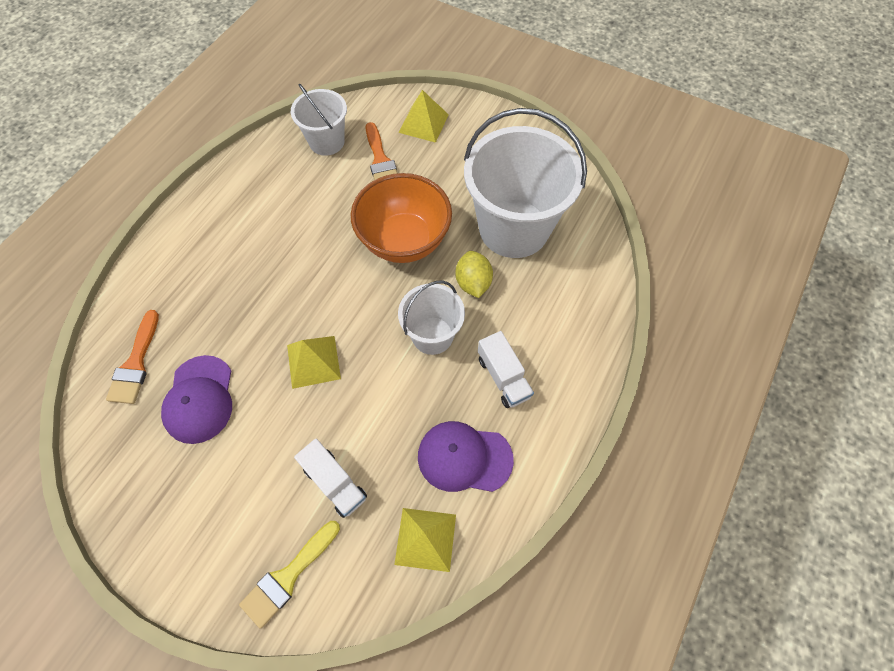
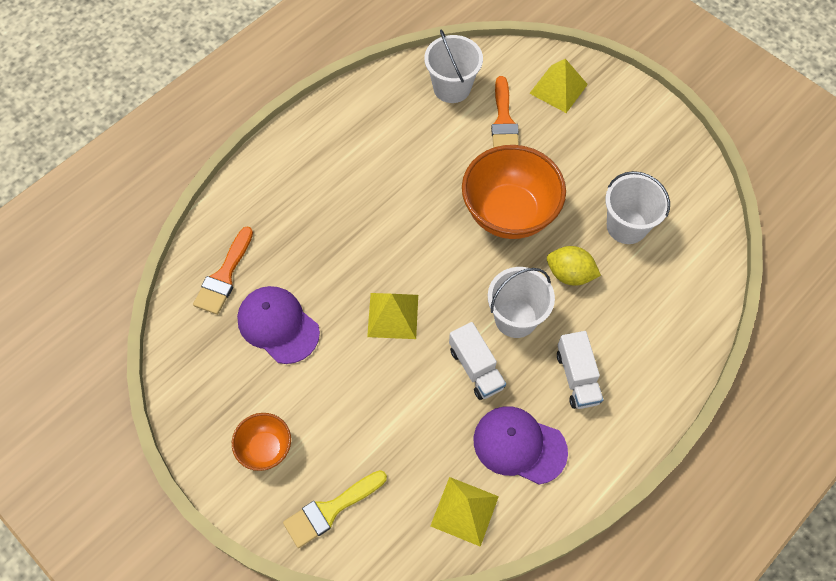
camera: 15 degrees right, 0 degrees up
(199, 399) = (278, 325): purple cap -> purple cap turned 120 degrees clockwise
(208, 529) = (265, 448): none -> orange bowl
(335, 482) = (390, 436): white truck -> white truck (476, 368)
(473, 283) = (570, 274): yellow lemon -> yellow lemon turned 75 degrees counterclockwise
(514, 228) = (626, 226): white bucket -> white bucket, size x0.54

